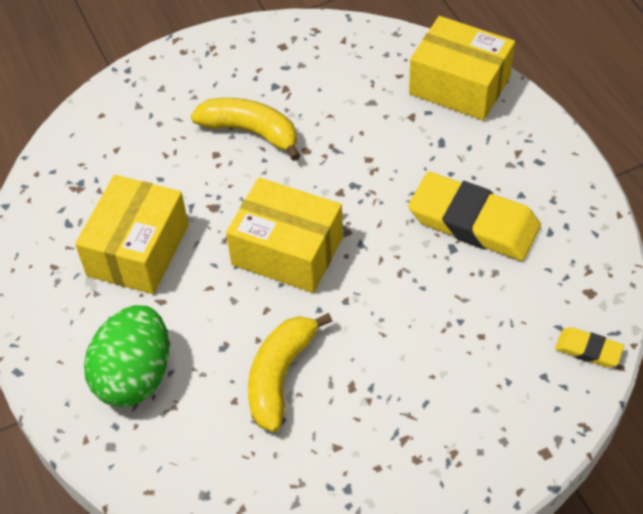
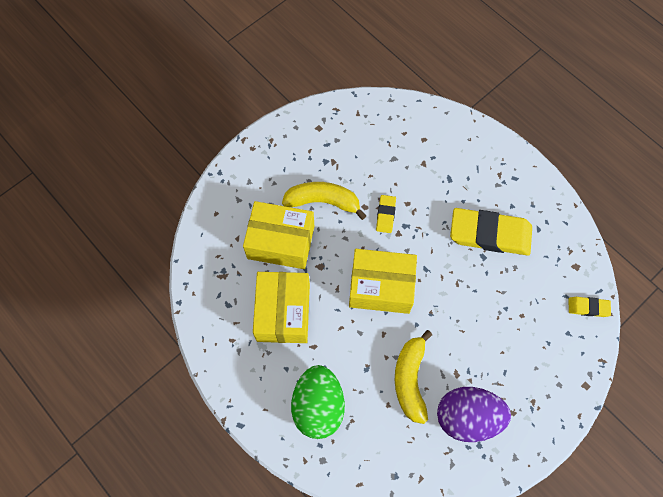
camera: 20 degrees left, 15 degrees up
(331, 166) = (385, 215): none -> yellow eraser
(344, 447) = (467, 417): none -> purple egg
(459, 85) = (446, 131): yellow box -> yellow box (281, 242)

